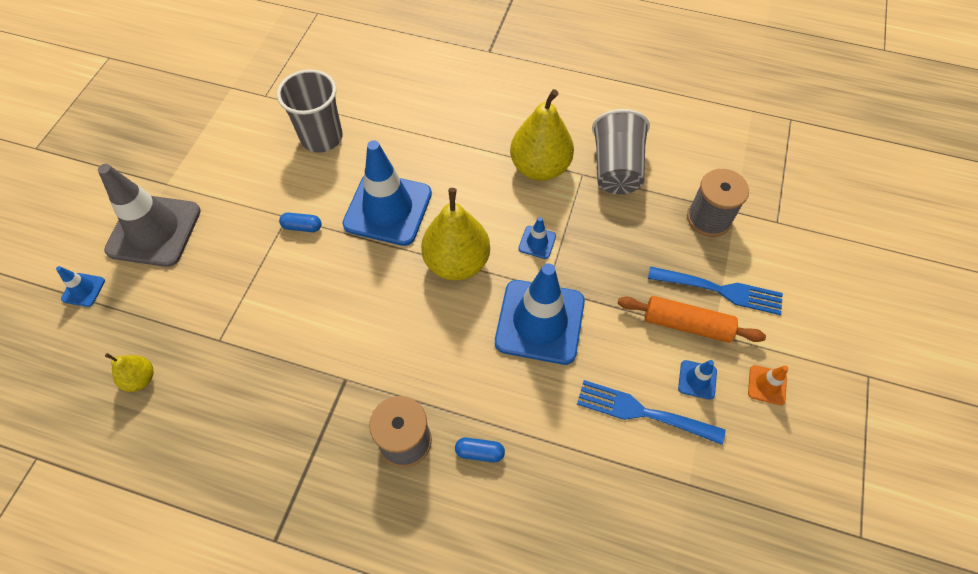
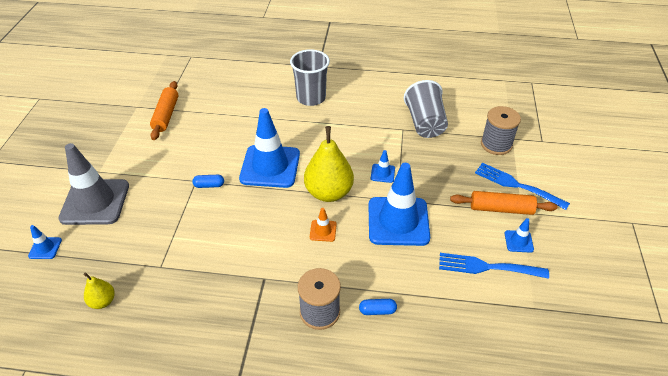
camera: 10 degrees left, 15 degrees down
(267, 107) = (166, 115): none -> orange rolling pin
(321, 137) = (211, 129): grey cup -> grey cup (311, 98)
(540, 167) = (372, 129): yellow pear -> none
(720, 290) = (517, 185): blue fork -> blue fork turned 150 degrees counterclockwise
(767, 385) = (567, 237): orange traffic cone -> orange traffic cone (323, 231)

